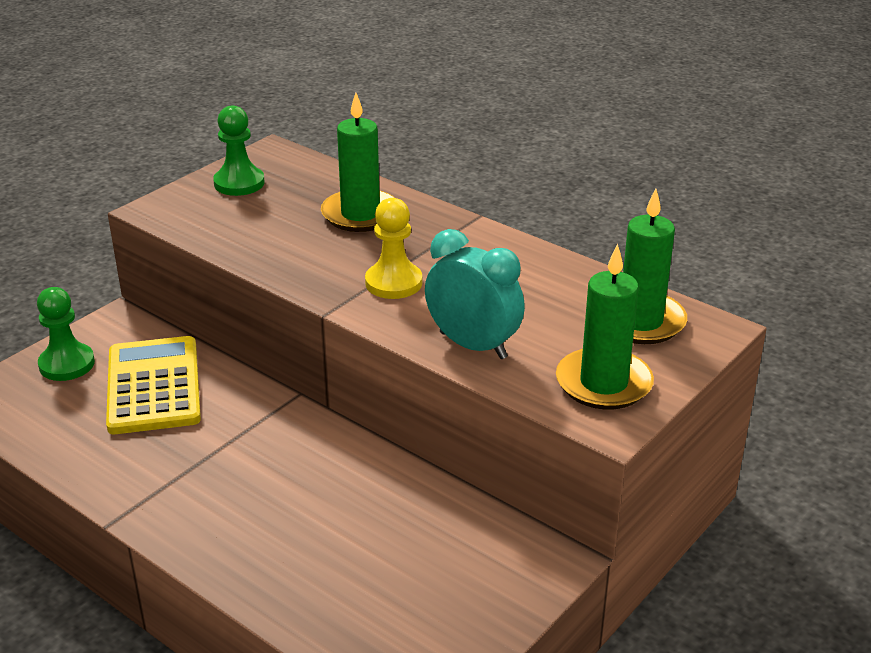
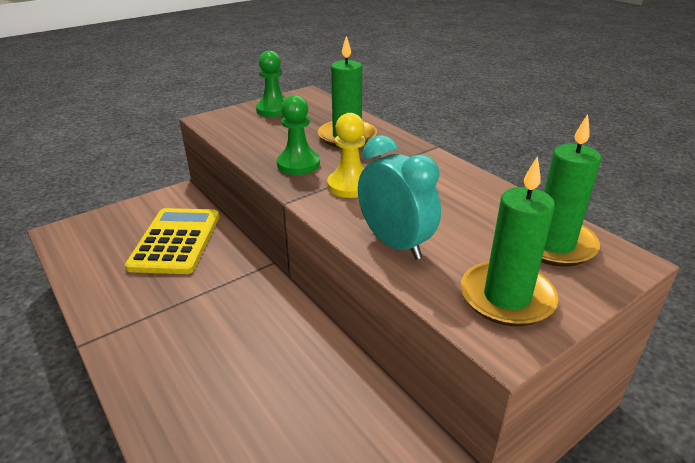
camera: 15 degrees right, 0 degrees up
(67, 364) = (129, 217): green pawn -> green pawn (298, 164)

